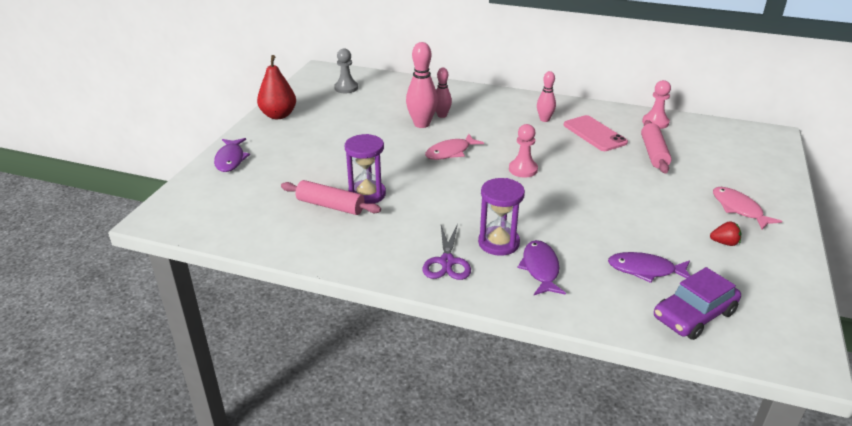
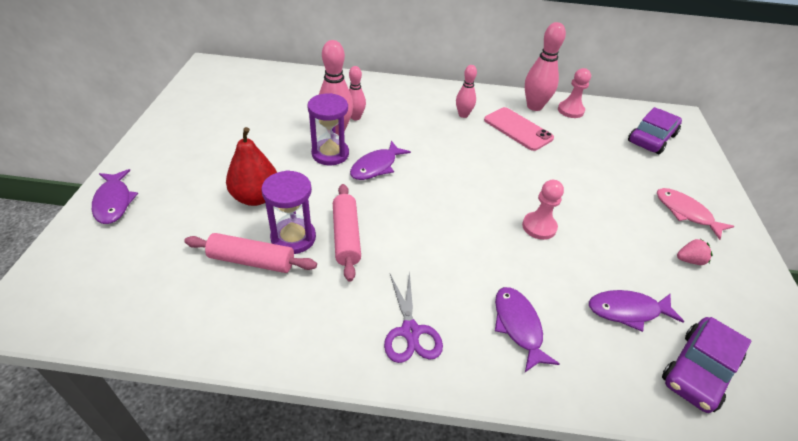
camera: 15 degrees left, 10 degrees up
(278, 115) = (167, 131): red pear -> red pear (256, 197)
(346, 88) = (242, 88): grey pawn -> none
(450, 152) = (376, 166): pink fish -> purple fish
(498, 243) = (462, 293): purple hourglass -> purple hourglass (330, 154)
(523, 169) = (459, 183): pink pawn -> pink pawn (539, 227)
(619, 117) = (534, 106): none -> pink bowling pin
(653, 153) = (582, 149): pink rolling pin -> pink rolling pin (346, 236)
(724, 243) = (689, 260): red strawberry -> pink strawberry
(732, 150) = (651, 138): none -> purple car

